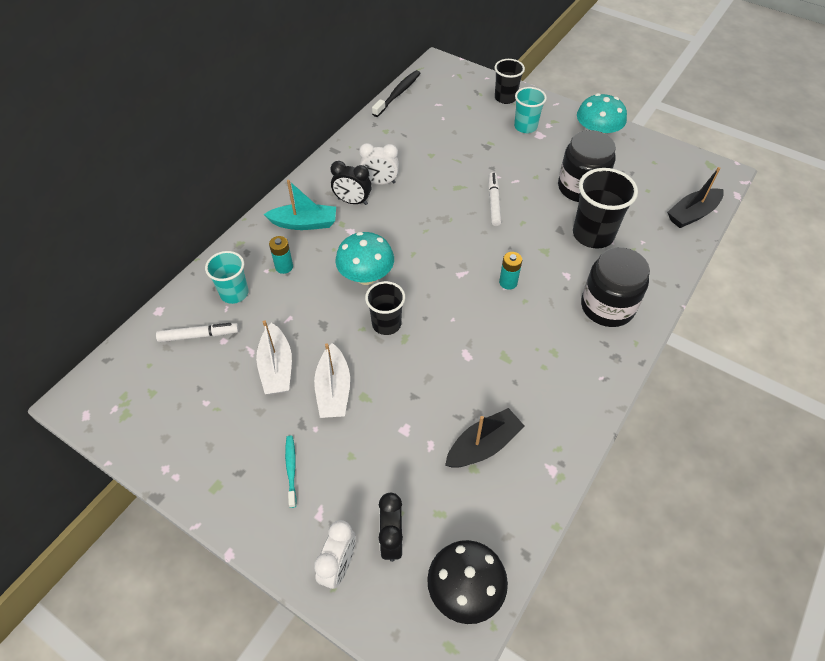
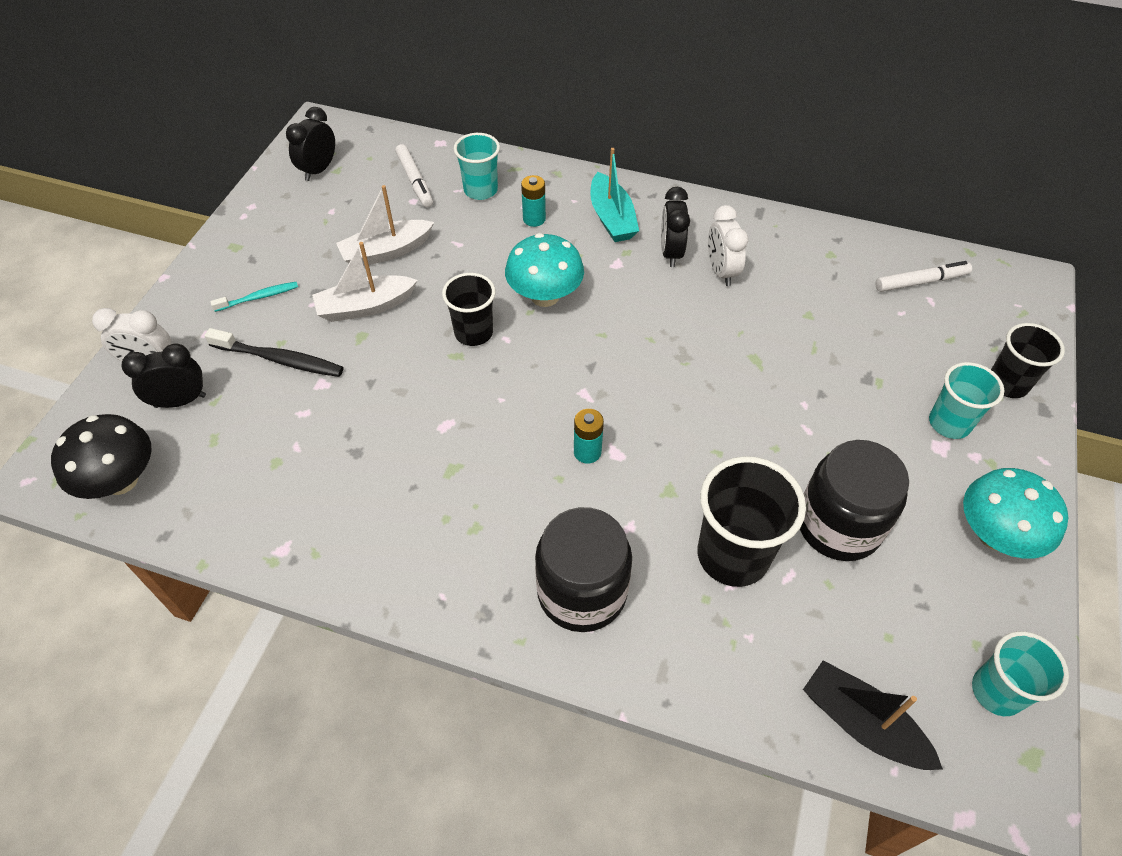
camera: 75 degrees right, 0 degrees up
(144, 407) = (319, 170): none -> black clock
(398, 94) = (922, 249): black toothbrush -> black toothbrush (280, 359)
(483, 445) = (309, 467): black boat -> none
(493, 202) = (744, 408): white marker -> white marker (920, 282)
(678, 164) = (996, 691): none -> turquoise cup

